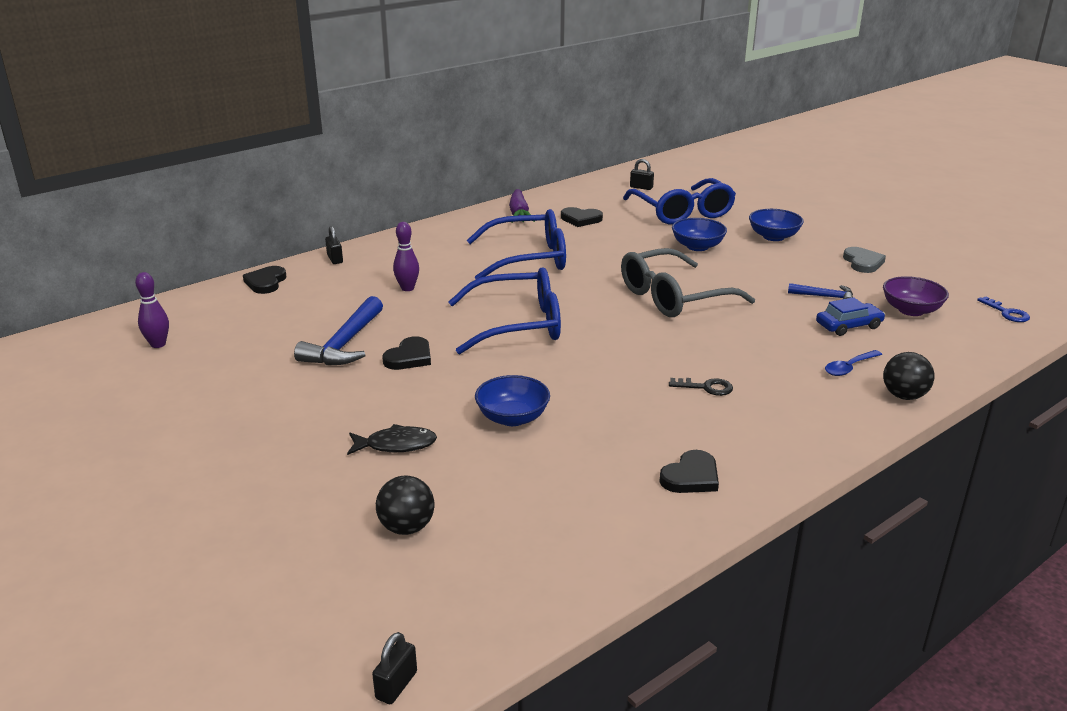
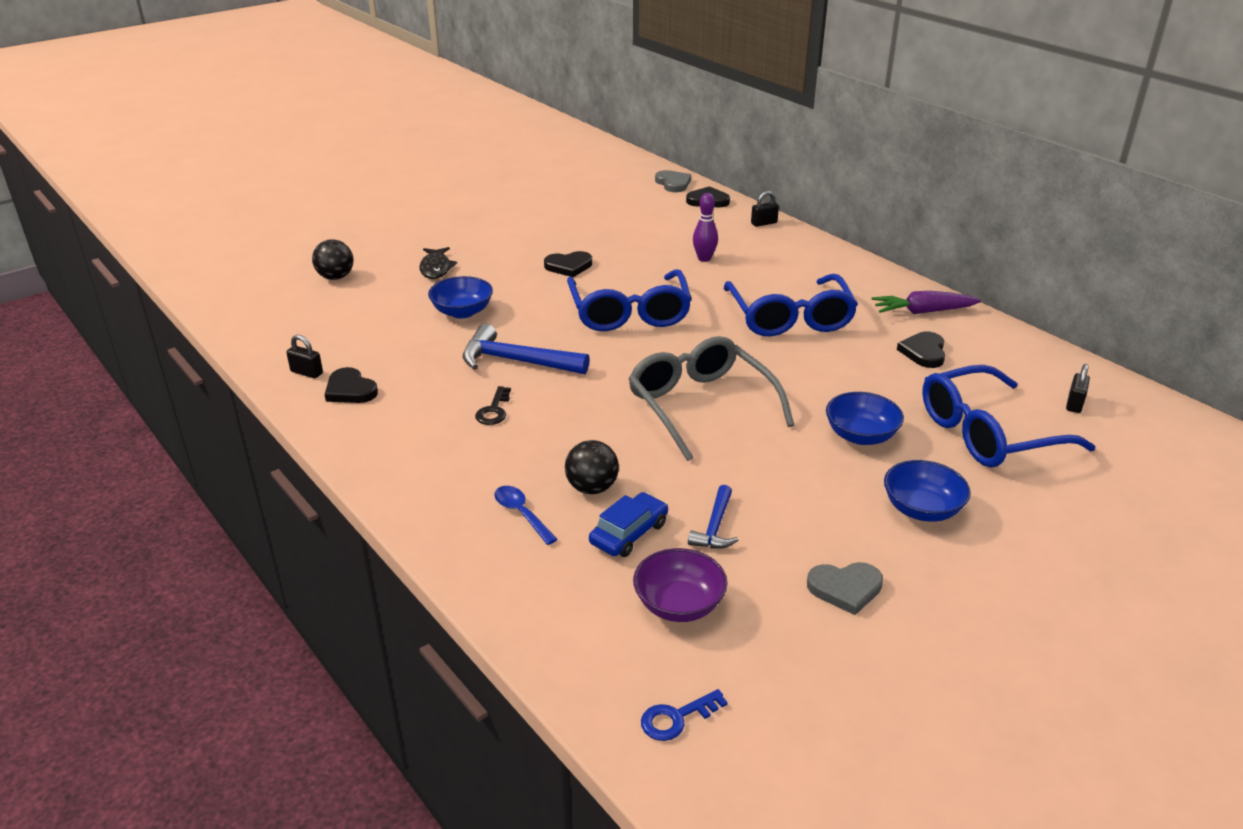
camera: 90 degrees right, 5 degrees up
(158, 344) = (596, 177): purple bowling pin -> none
(207, 299) = (673, 183): none -> grey heart
(345, 344) = (594, 240): blue hammer -> blue hammer (516, 361)
(396, 685) = (196, 281): black padlock -> black padlock (307, 372)
(409, 357) = (569, 266): black heart -> black heart turned 45 degrees counterclockwise
(848, 326) = (629, 533): blue car -> blue car turned 120 degrees counterclockwise
(904, 396) = (452, 545): black ball -> black ball (592, 488)

